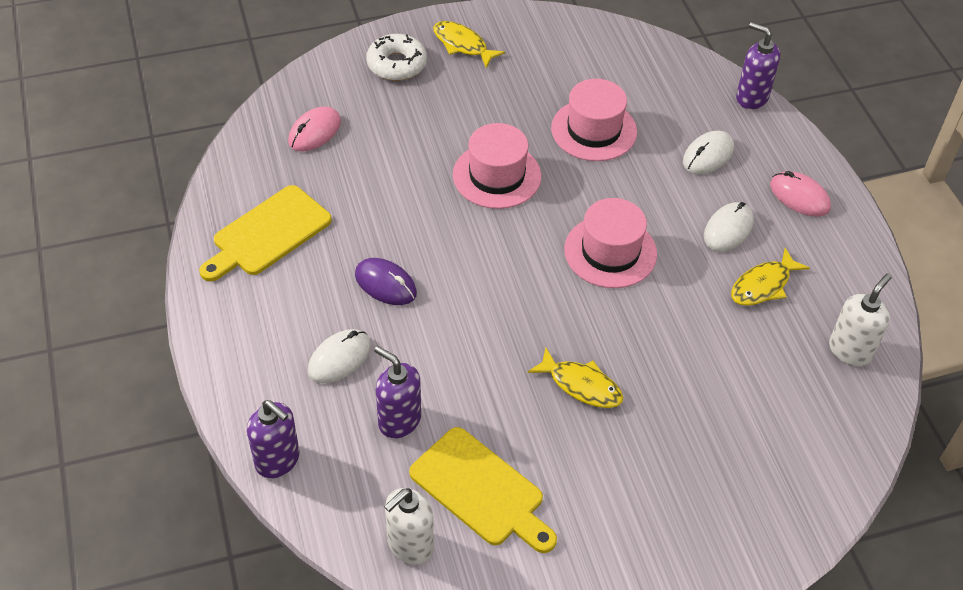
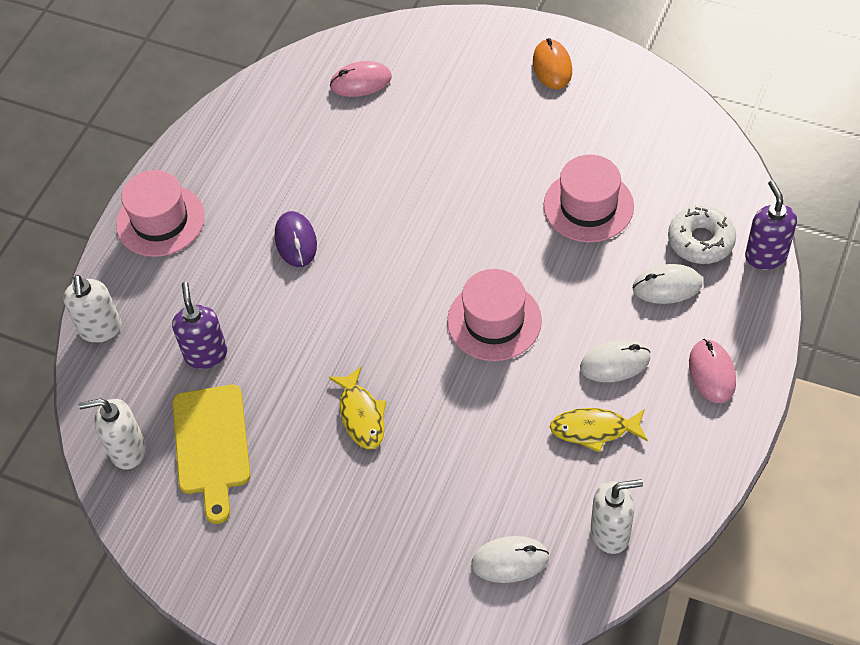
camera: 45 degrees right, 5 degrees up
(268, 234) = (250, 149): yellow cutting board -> none
(278, 460) = (100, 329): purple soap dispenser -> white soap dispenser
(339, 358) = (209, 279): white mouse -> white mouse (510, 561)
(397, 64) = (480, 56): white donut -> white donut (700, 241)
(462, 45) = (552, 66): yellow fish -> orange mouse
(497, 175) = (467, 200): pink hat -> pink hat (160, 220)

